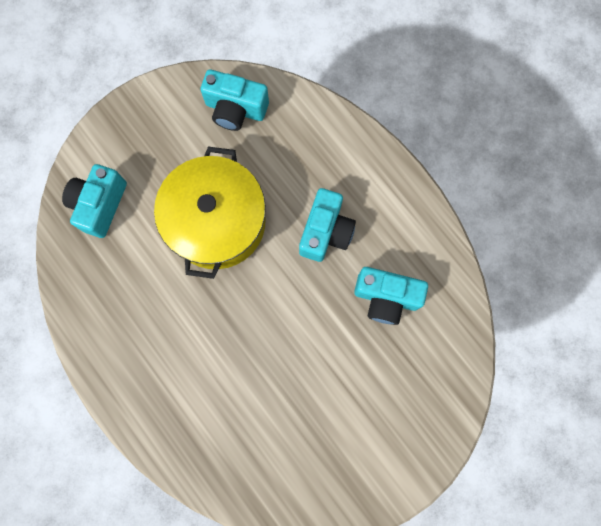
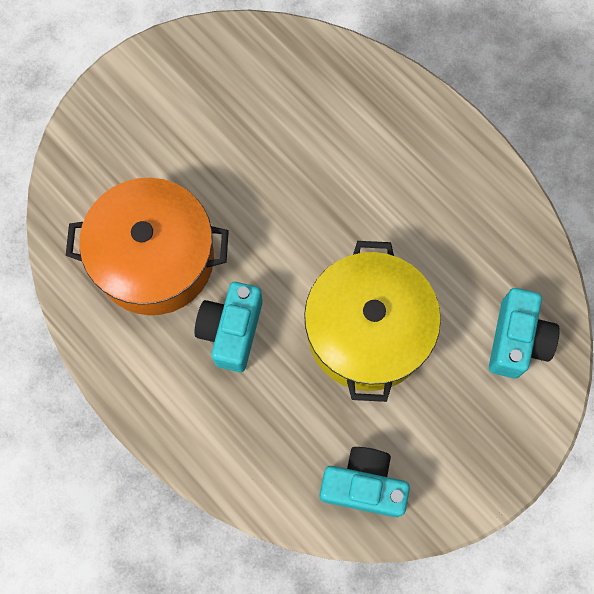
camera: 175 degrees right, 5 degrees down
(386, 297) = (155, 259): turquoise camera -> orange pot

